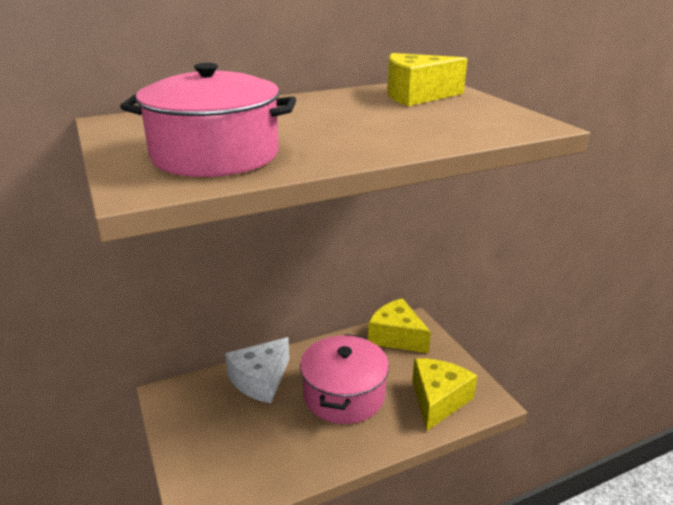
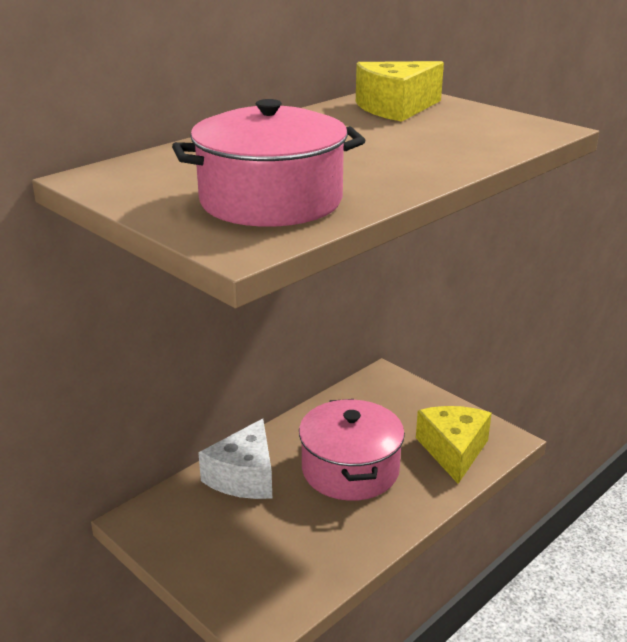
camera: 20 degrees left, 0 degrees up
(396, 337) = (373, 395): yellow cheese -> none

